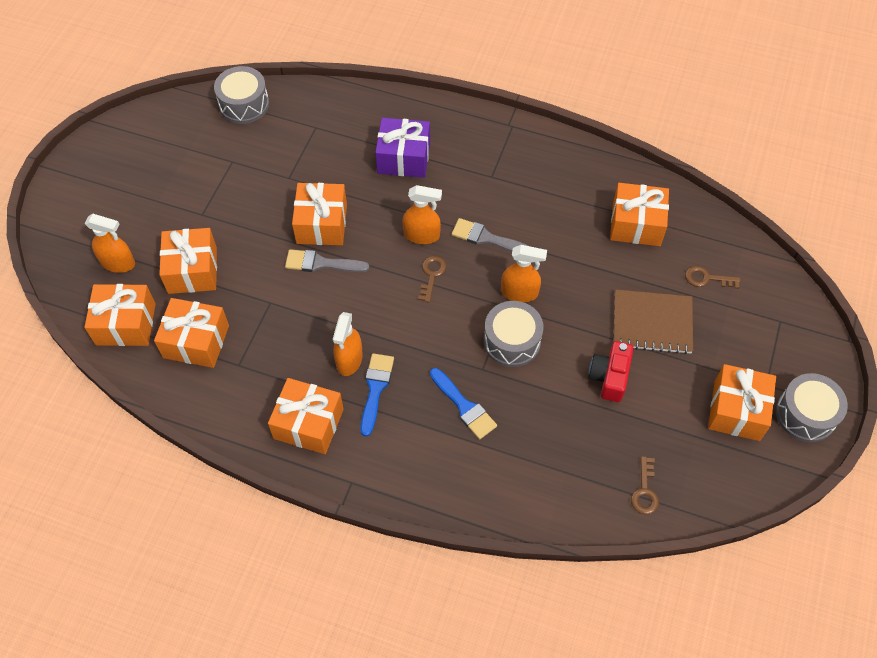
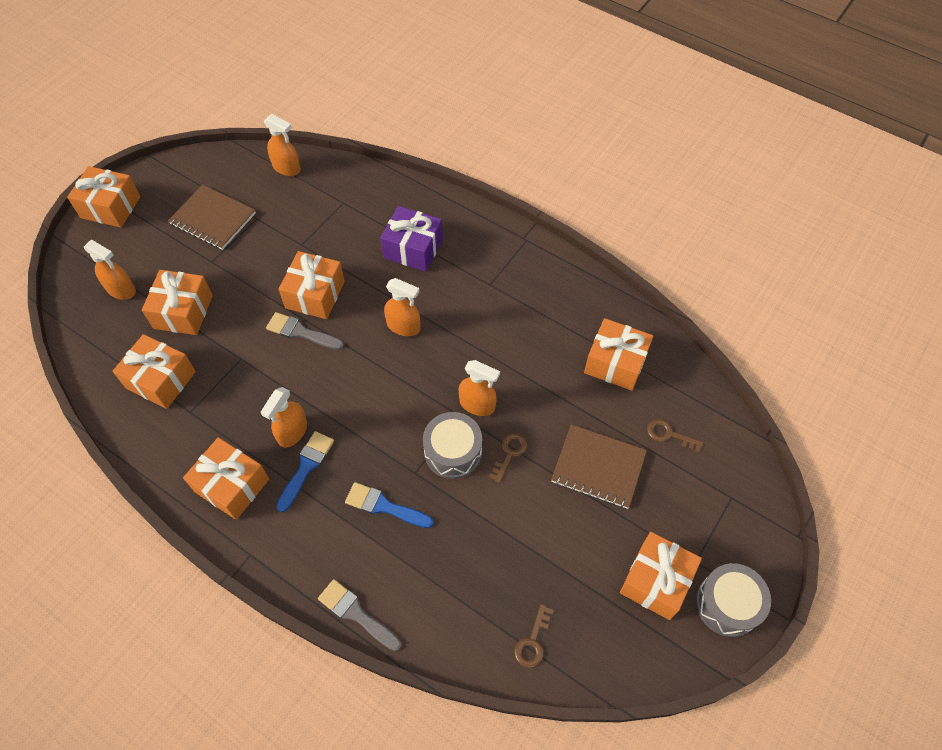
camera: 15 degrees right, 0 degrees up
(126, 324) = (106, 348): orange gift -> orange gift (111, 207)
(186, 172) = (213, 219): none -> brown notebook
(244, 104) = (287, 168): grey drum -> orange spray bottle
(431, 275) = (399, 367): brown key -> brown key (509, 453)
(464, 406) = (384, 506): blue brush -> blue brush turned 135 degrees clockwise
(486, 238) = (464, 343): grey brush -> grey brush (356, 613)
(609, 377) = (537, 512): red camera -> none

